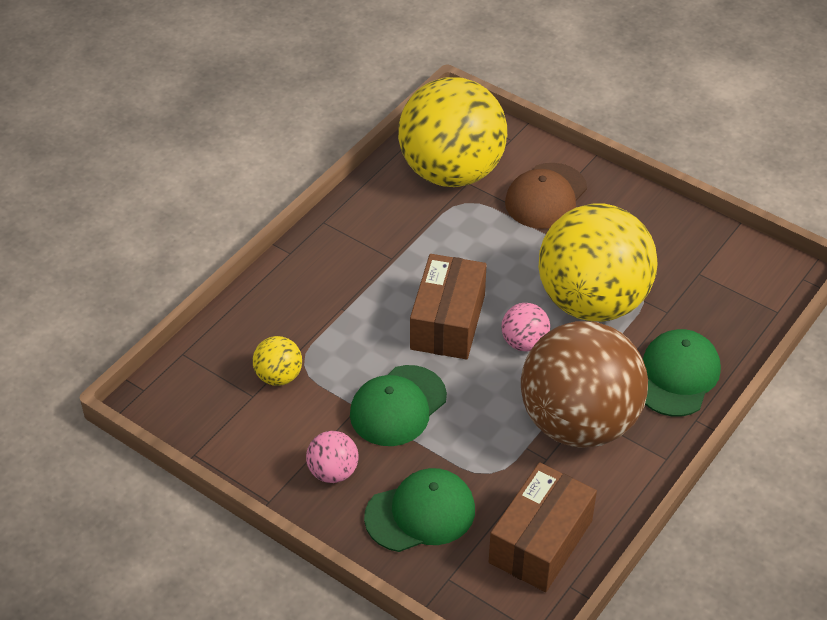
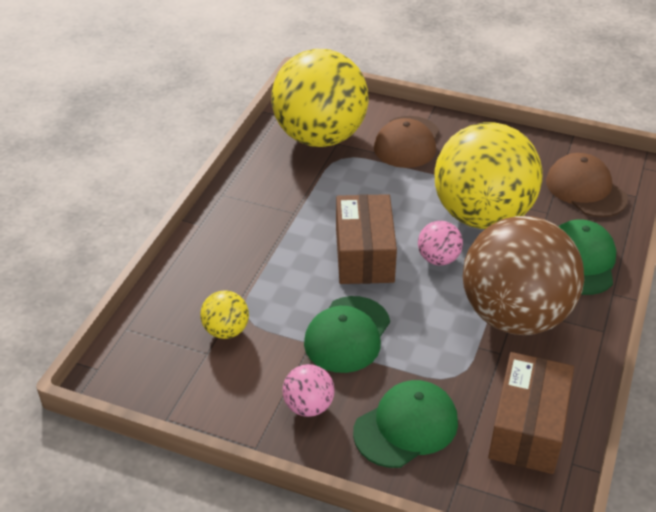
camera: 15 degrees left, 5 degrees down
(723, 293) = (585, 189): none -> brown cap

